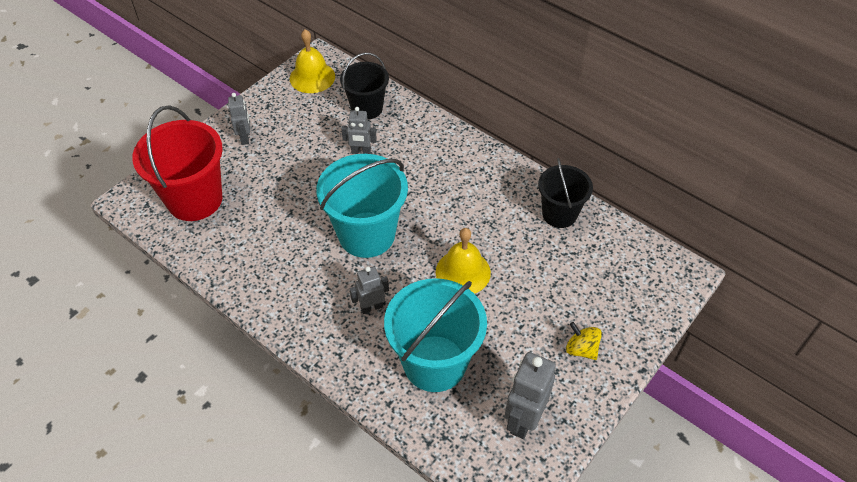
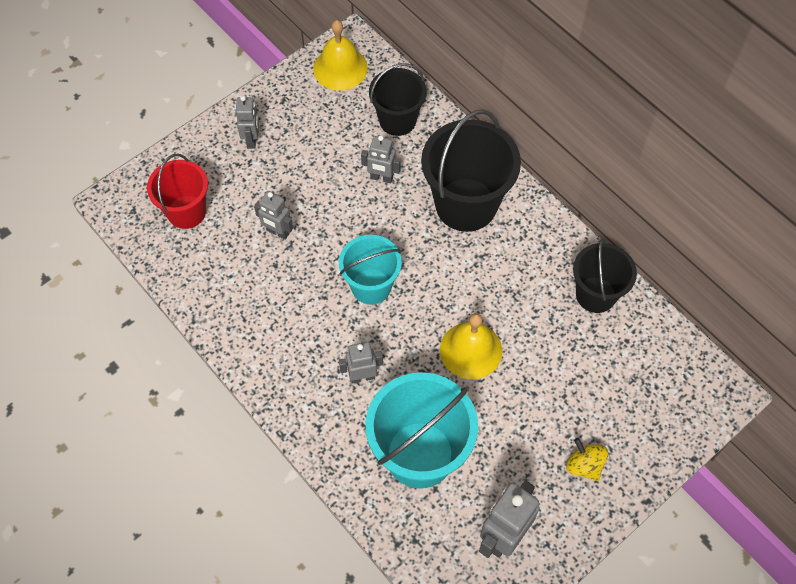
camera: 10 degrees right, 10 degrees up
(195, 199) = (186, 212): red bucket -> red bucket, size x0.62
(278, 204) = (277, 232): none -> grey robot
(367, 234) = (371, 286): turquoise bucket -> turquoise bucket, size x0.62
(436, 162) = (466, 205): none -> black bucket

